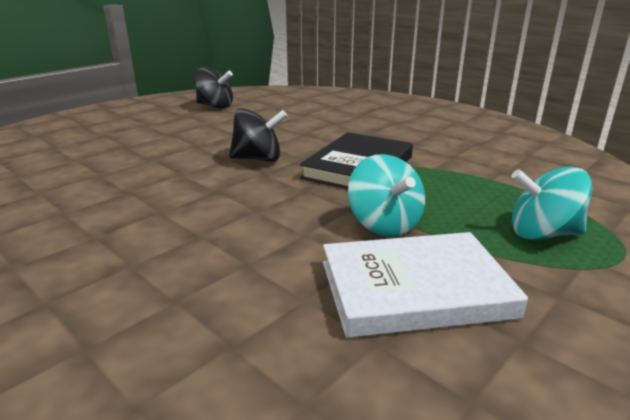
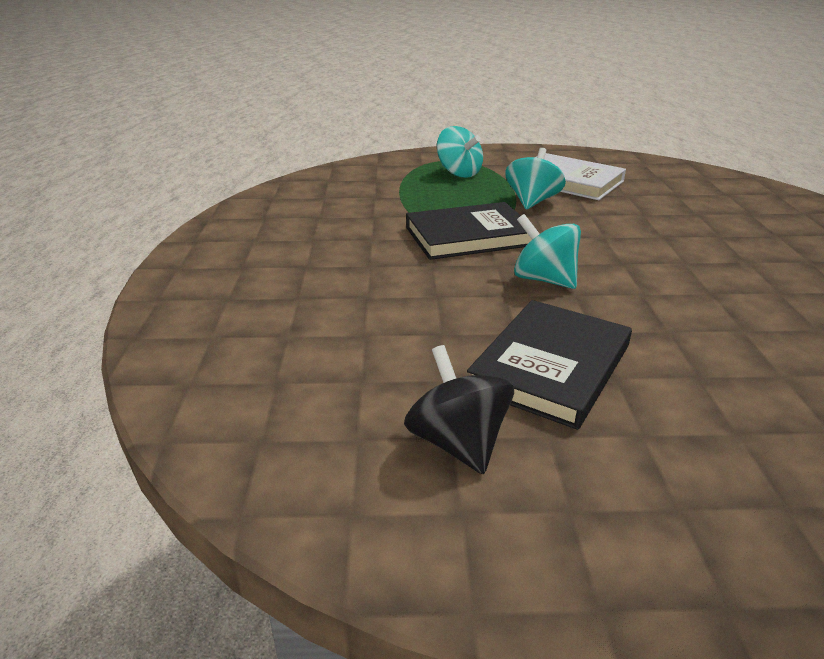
camera: 135 degrees left, 5 degrees up
(204, 129) = (551, 367): none -> black book
(258, 159) = (544, 279): black spinning top -> turquoise spinning top

